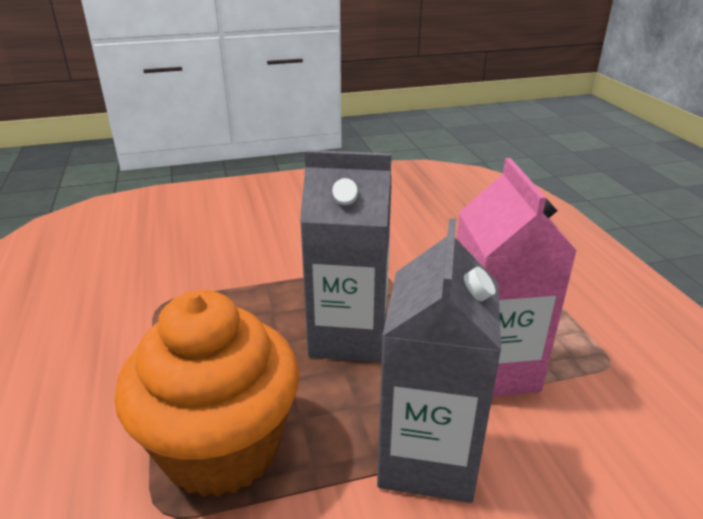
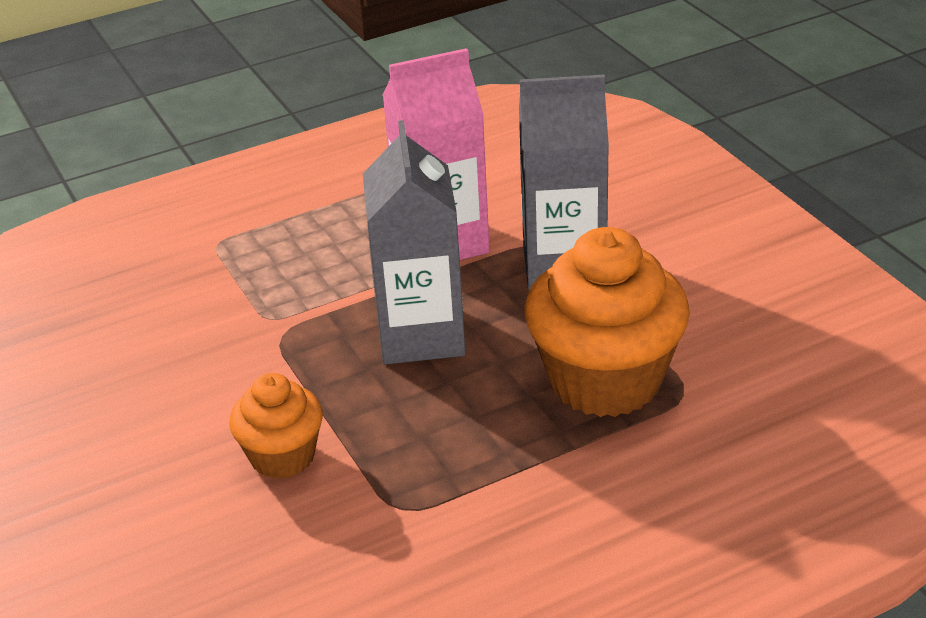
camera: 100 degrees left, 5 degrees up
(247, 262) = (282, 456): none -> orange cupcake

